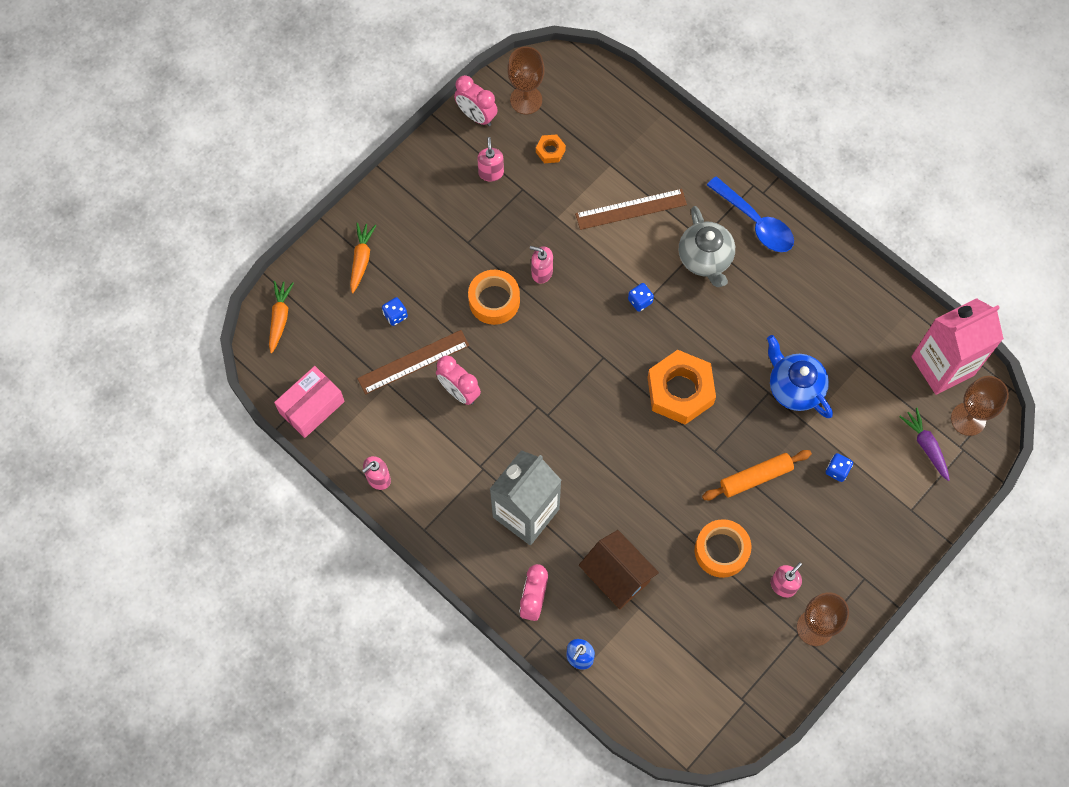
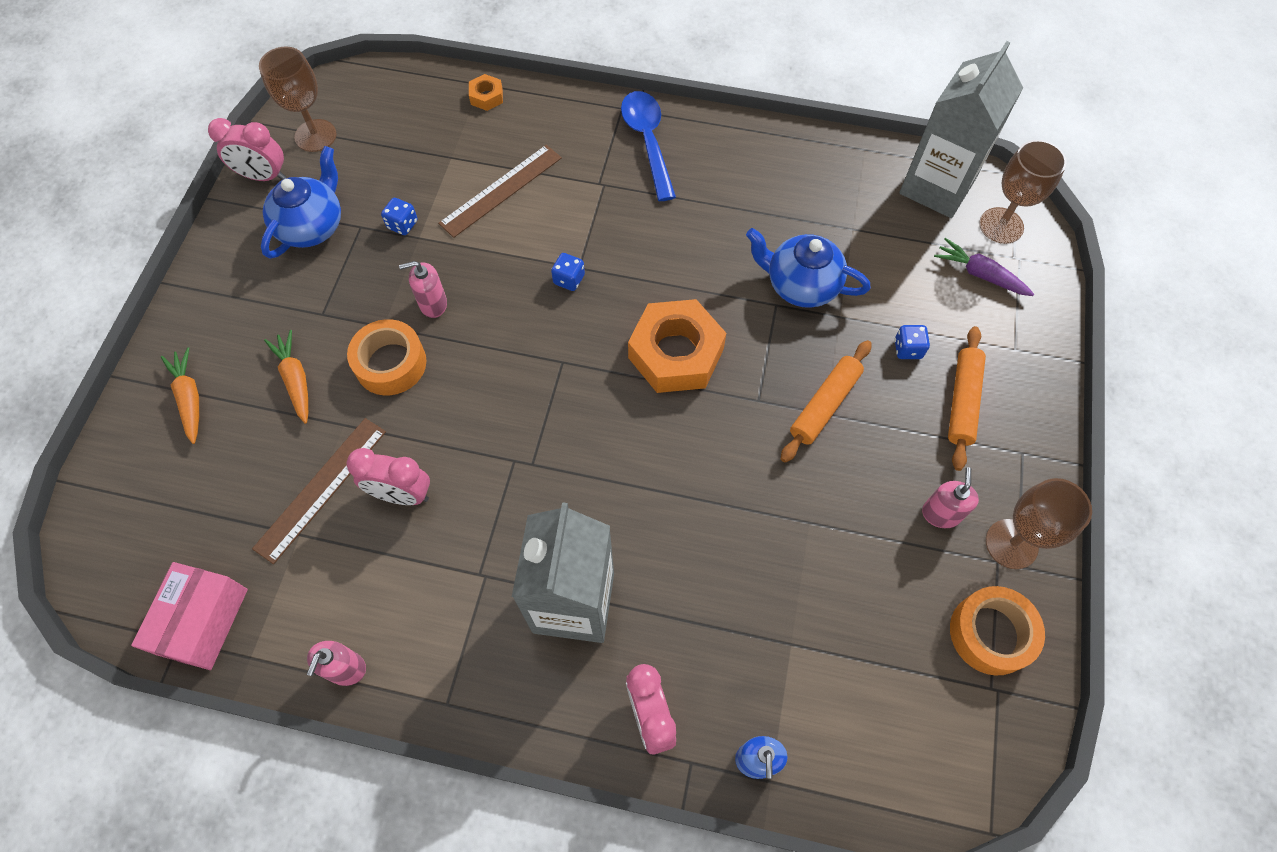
camera: 30 degrees left, 5 degrees down
(280, 317) = (104, 525): orange carrot -> orange carrot (295, 379)
(395, 315) = (268, 443): blue dice -> blue dice (402, 224)
(491, 173) = (312, 226): pink soap dispenser -> blue teapot
(550, 151) = (373, 173): orange nut -> orange nut (486, 96)
(617, 576) = (738, 619): brown house -> none
(705, 259) = (616, 201): grey teapot -> none
(721, 551) = (842, 513): orange tape -> orange tape (990, 633)
(755, 222) = (647, 141): blue spoon -> blue spoon turned 120 degrees counterclockwise
(848, 524) = (962, 401): none -> orange rolling pin
(942, 366) = (936, 187): pink carton -> grey carton

